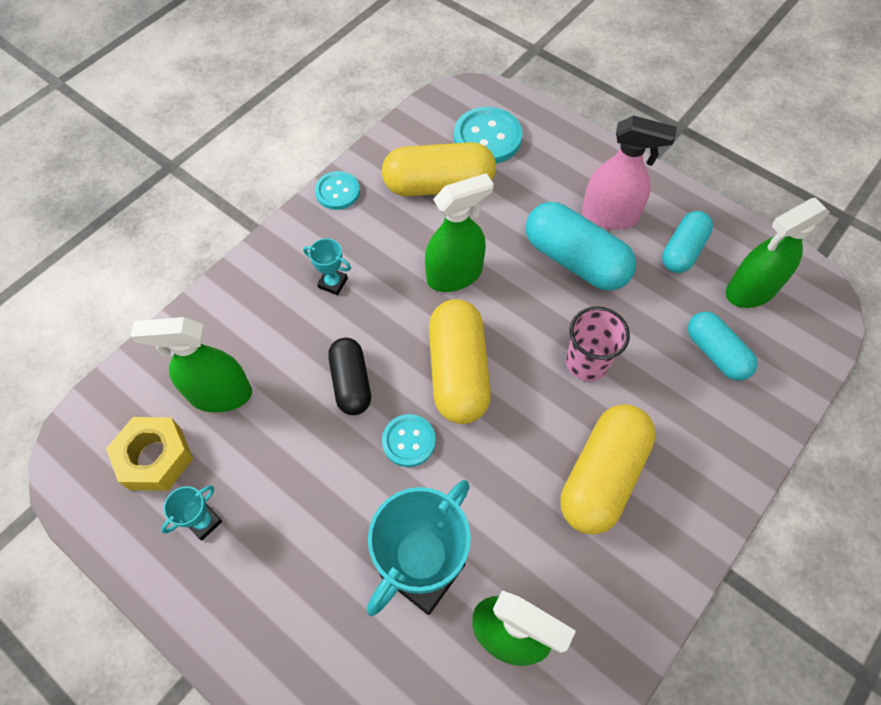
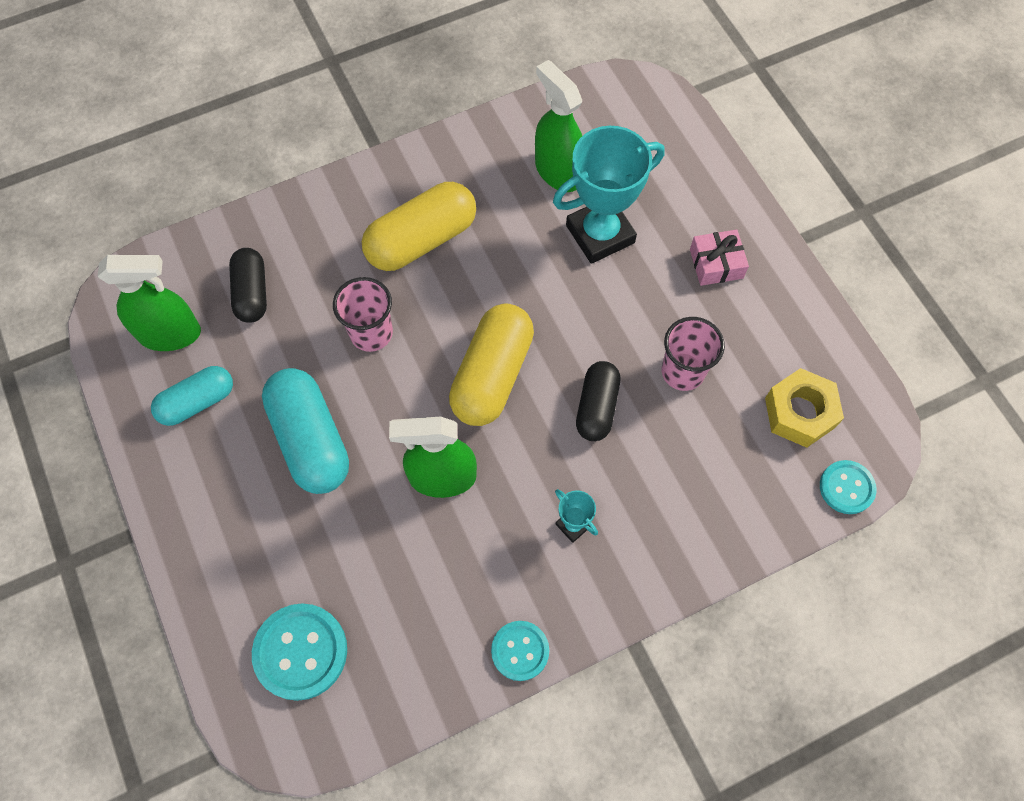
camera: 155 degrees left, 5 degrees up
(204, 522) = (766, 340): turquoise trophy -> none
(220, 394) = (726, 449): green spray bottle -> none
(281, 450) = (682, 371): none -> pink cup
(281, 592) = (716, 263): none -> pink gift
(409, 441) = (567, 333): turquoise button -> turquoise button (846, 488)
(439, 185) = (398, 604): yellow capsule -> none
(609, 216) = (238, 475): pink spray bottle -> none
(715, 353) = (252, 293): turquoise capsule -> black capsule

